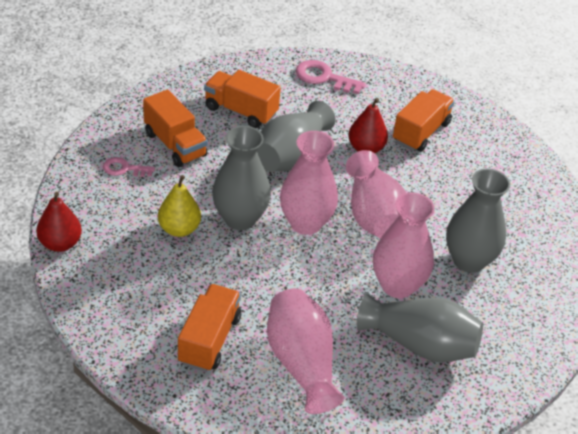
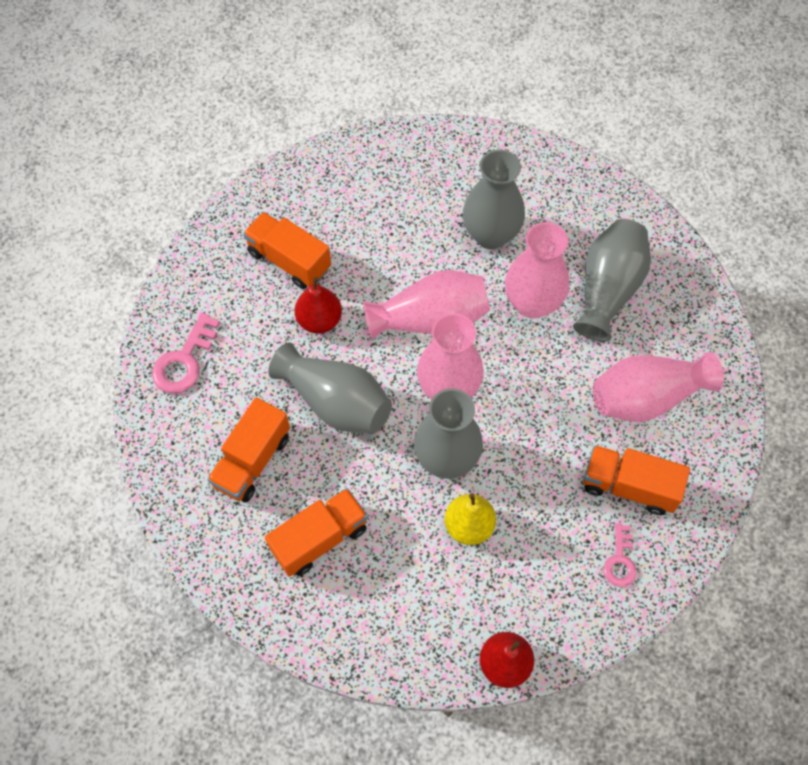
camera: 85 degrees left, 20 degrees up
(124, 169) = (368, 599): pink key -> pink key (620, 560)

